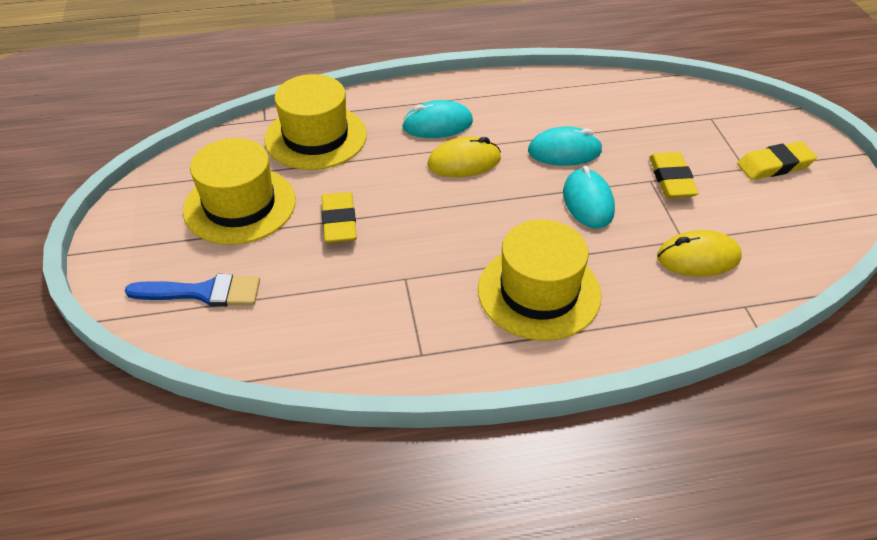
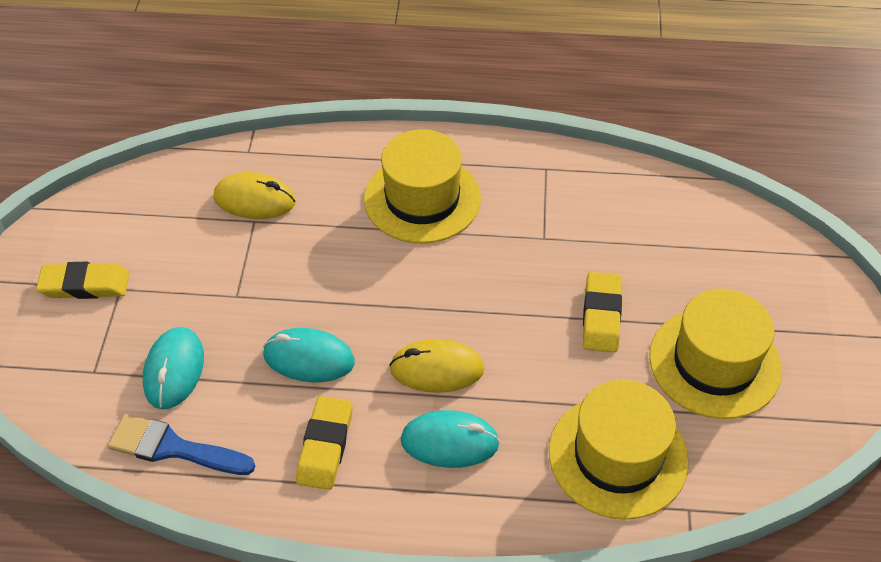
camera: 165 degrees left, 5 degrees up
(203, 292) = (744, 263): blue brush -> blue brush (173, 448)
(588, 202) = (322, 283): turquoise mouse -> turquoise mouse (174, 370)
(671, 179) = (213, 291): yellow eraser -> yellow eraser (325, 446)

